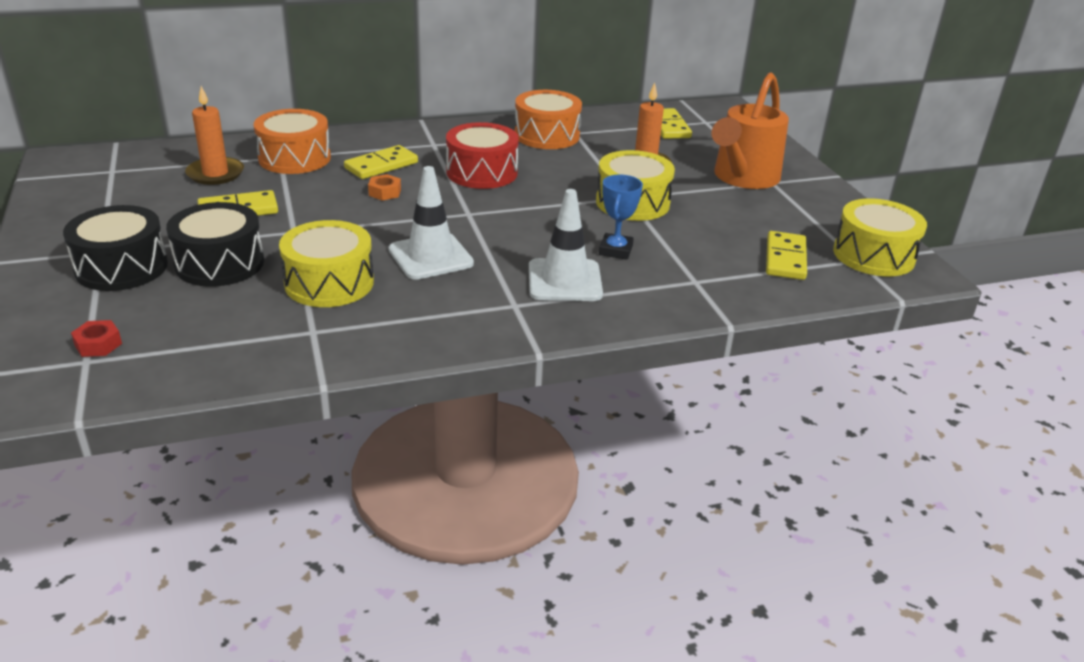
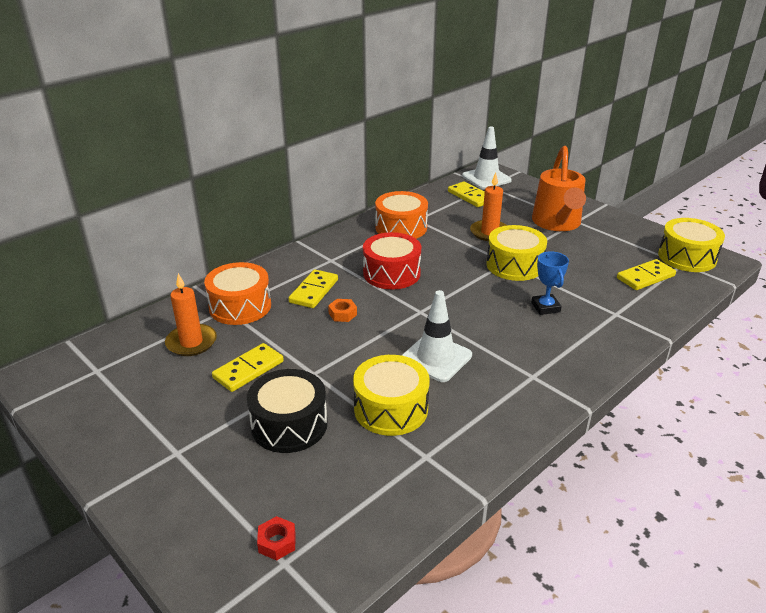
camera: 25 degrees left, 0 degrees up
(122, 267) = (213, 461): black drum -> none
(564, 281) = (542, 344): white traffic cone -> white traffic cone (486, 178)
(785, 259) = (645, 277): yellow domino -> yellow domino turned 75 degrees clockwise

